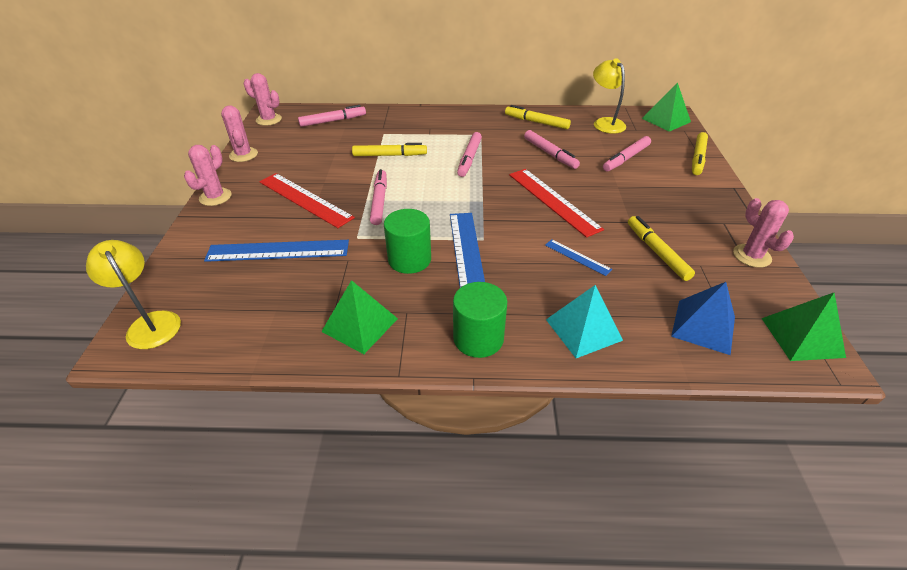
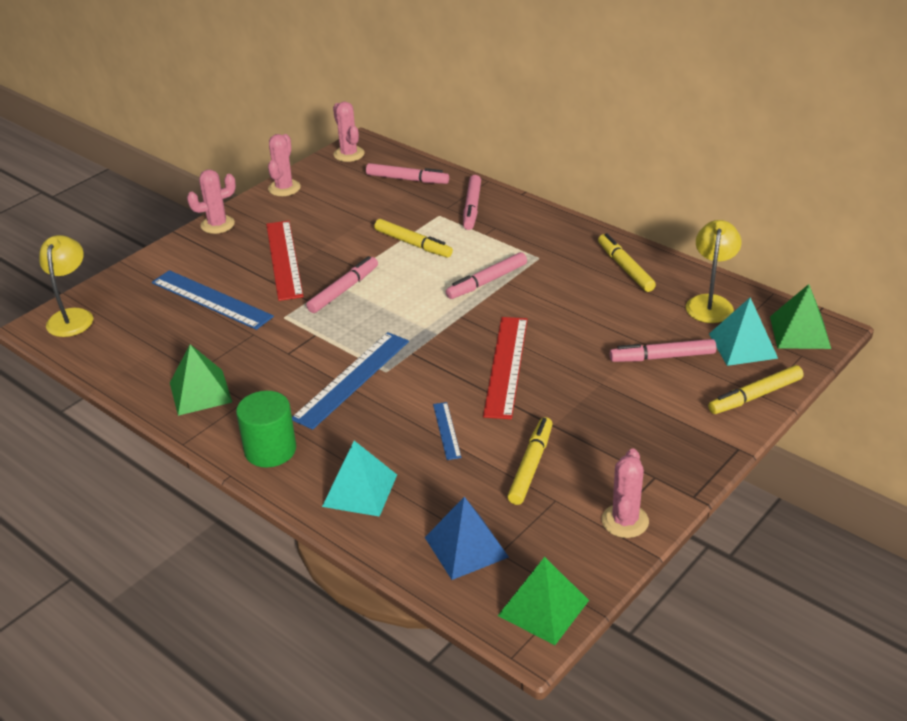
camera: 40 degrees right, 5 degrees down
(409, 259) = (301, 358): green cylinder -> none
(550, 154) = (581, 313): pink marker -> pink marker (472, 207)
(652, 136) = (743, 345): none -> turquoise pyramid

